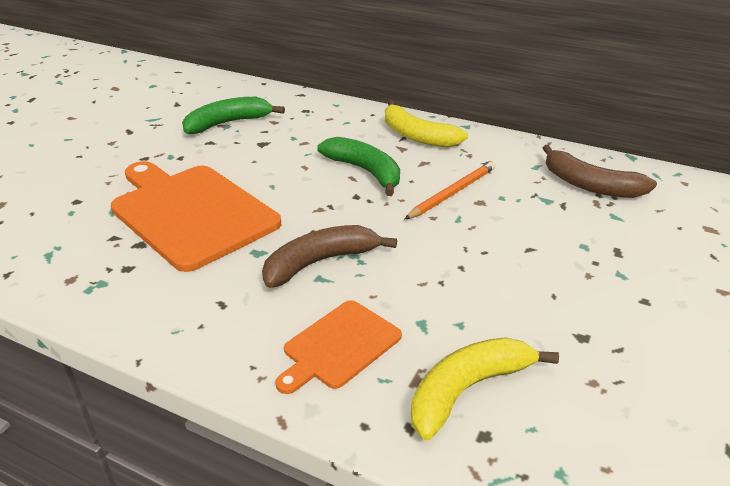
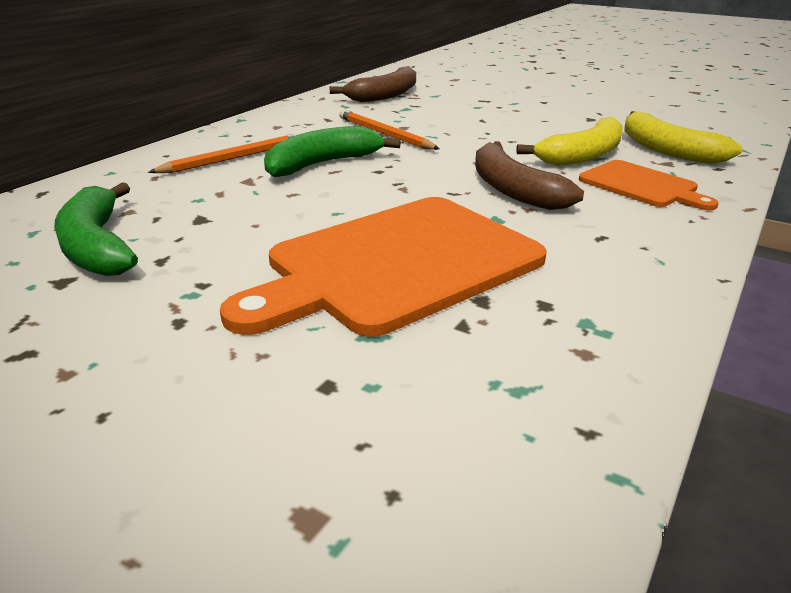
camera: 85 degrees left, 5 degrees down
(370, 137) = (234, 158): none -> orange pencil
(417, 136) = (248, 138): yellow banana -> yellow banana (583, 155)

